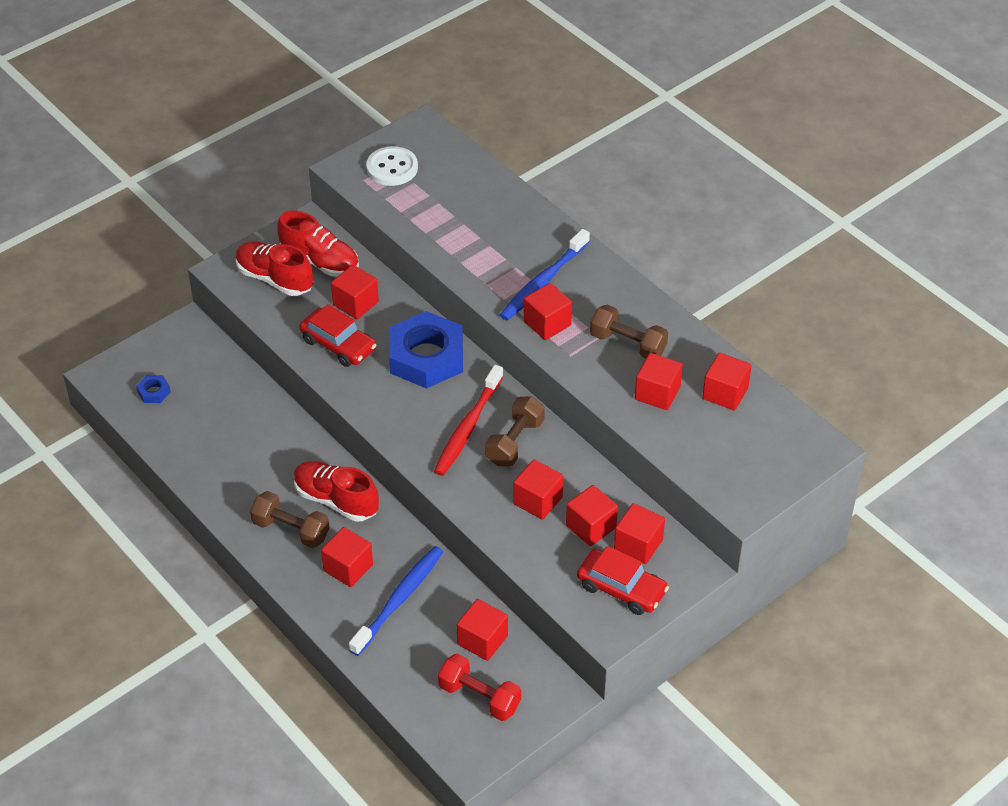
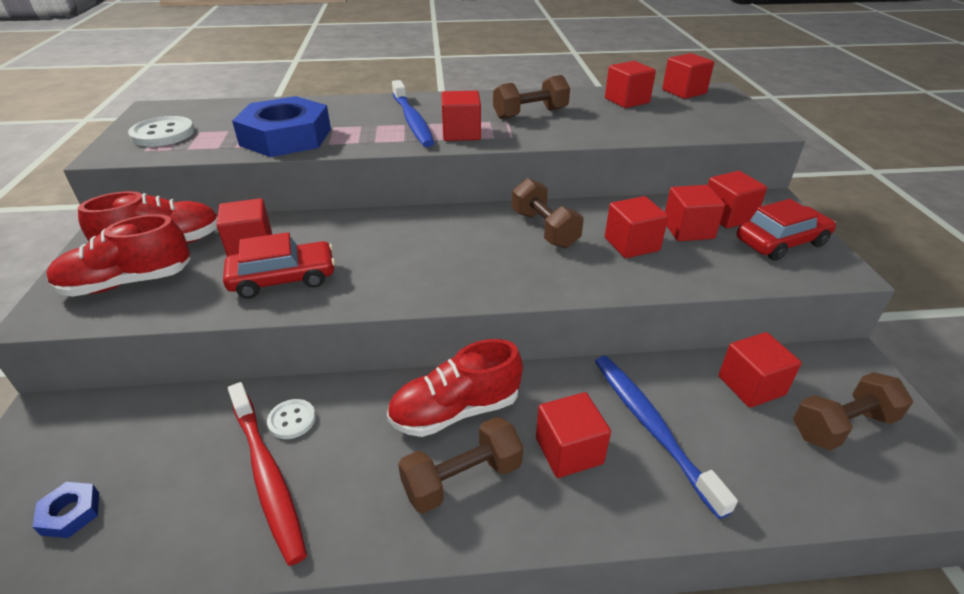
camera: 55 degrees left, 10 degrees down
(270, 431) = (292, 420): none -> white button
(426, 357) = (379, 234): blue nut -> blue nut (286, 137)
(467, 427) = (497, 246): red toothbrush -> red toothbrush (267, 475)
(479, 697) = (842, 426): red dumbbell -> brown dumbbell
(657, 393) = (599, 120): red cube -> red cube (684, 92)

